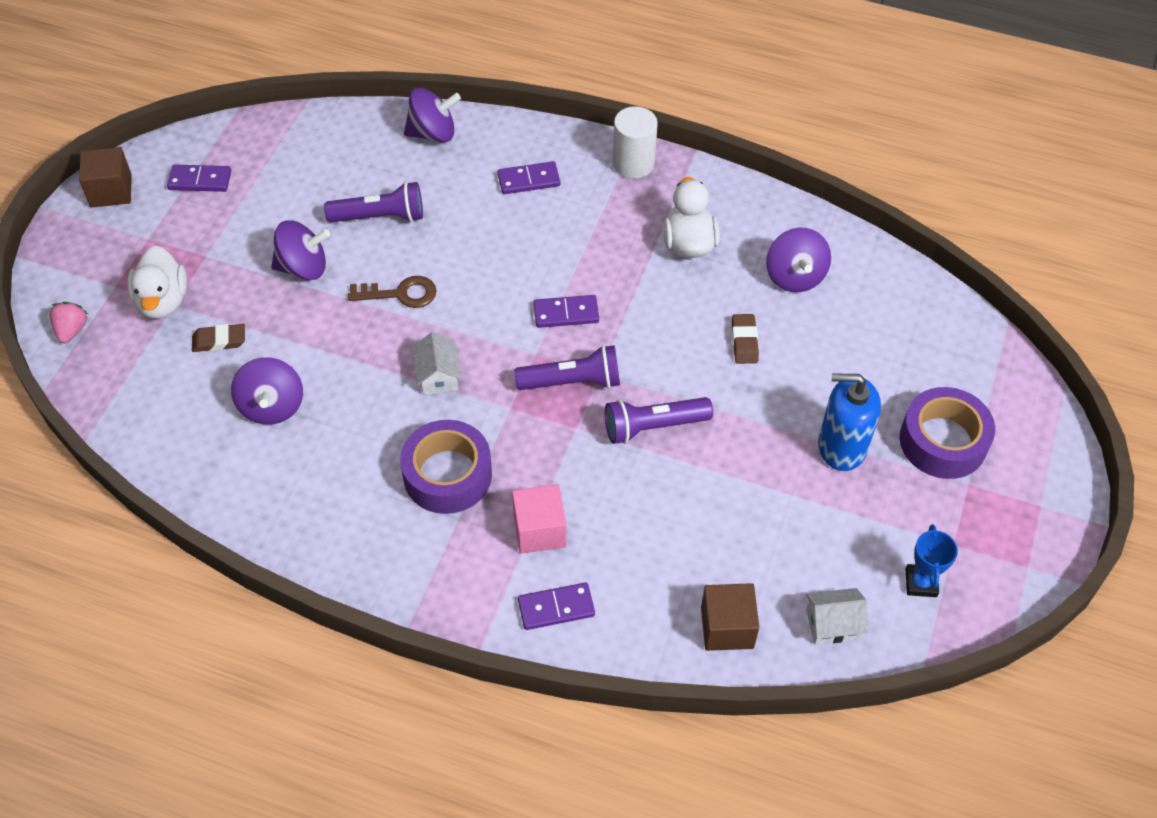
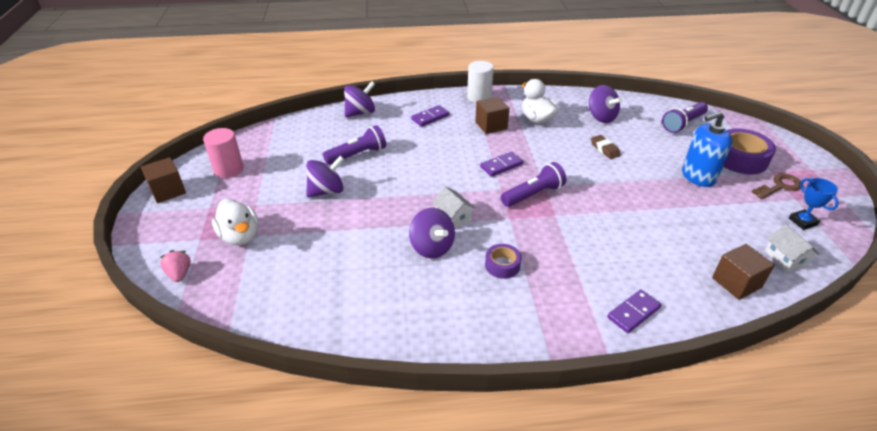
camera: 25 degrees left, 15 degrees down
(200, 180) = (228, 169): purple domino -> pink cylinder
(219, 341) = (295, 245): brown eraser -> none
(272, 406) = (357, 268): purple spinning top -> purple spinning top (432, 247)
(400, 294) = (398, 185): brown key -> brown key (779, 186)
(447, 475) = (502, 265): purple tape -> purple tape, size x0.56
(539, 530) = (583, 274): pink cube -> none
(608, 230) = (491, 125): none -> brown cube
(653, 426) = (596, 200): purple flashlight -> purple flashlight (683, 124)
(832, 624) = (785, 258): white house -> white house turned 75 degrees counterclockwise

